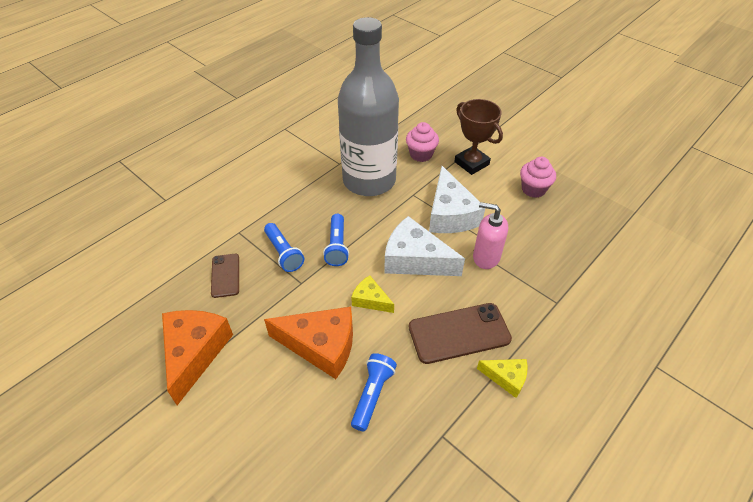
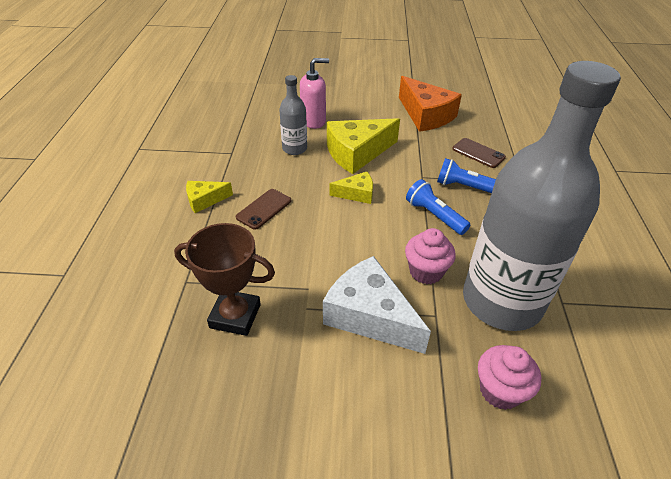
camera: 140 degrees right, 5 degrees down
(321, 346) = (357, 153): orange cheese -> yellow cheese
(373, 394) = (294, 149): blue flashlight -> grey bottle
(415, 259) = (355, 244): white cheese -> none
(459, 333) = (264, 209): brown phone -> brown phone, size x0.59
(471, 163) = (420, 427): brown trophy -> brown trophy (235, 316)
(486, 257) = (289, 287): pink soap dispenser -> pink soap dispenser (313, 121)
(533, 189) = (294, 437): pink cupcake -> pink cupcake (426, 272)

